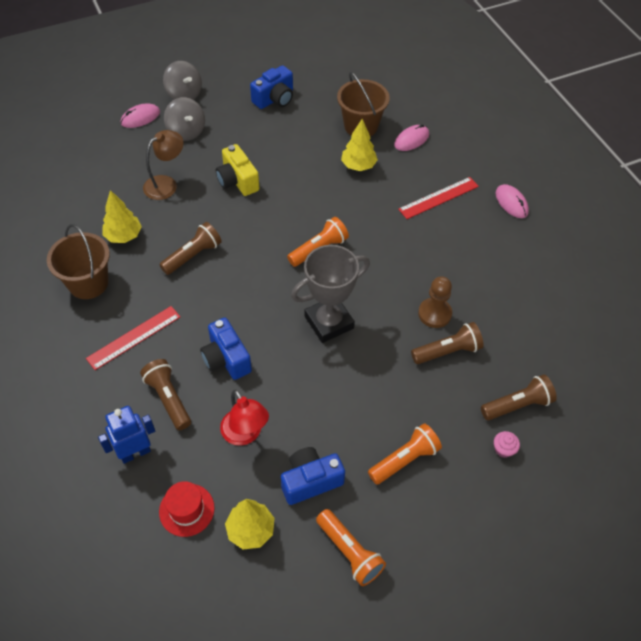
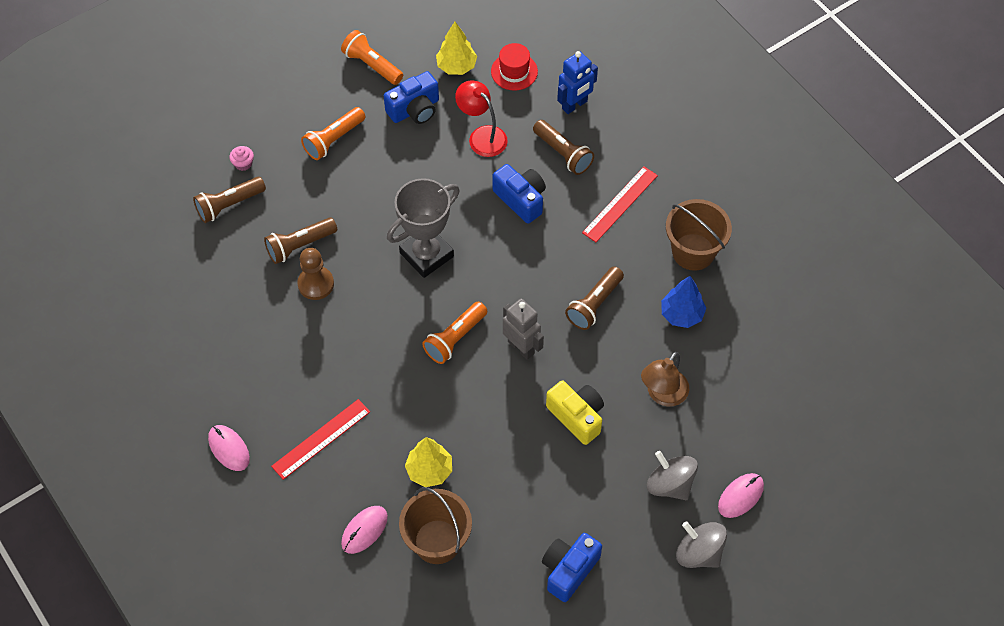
camera: 170 degrees right, 5 degrees up
(123, 236) = (681, 314): yellow tree -> blue tree
(265, 234) = (521, 347): none -> grey robot

